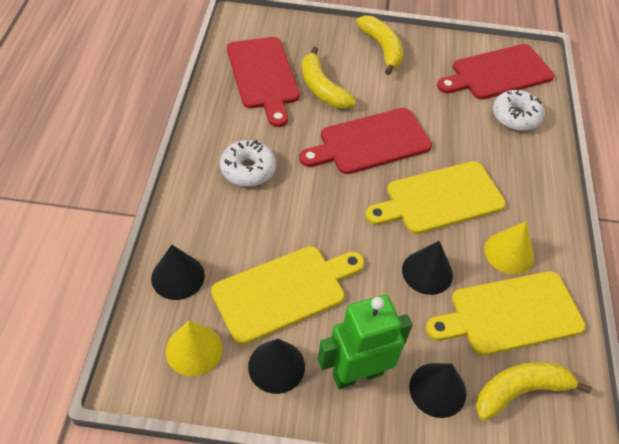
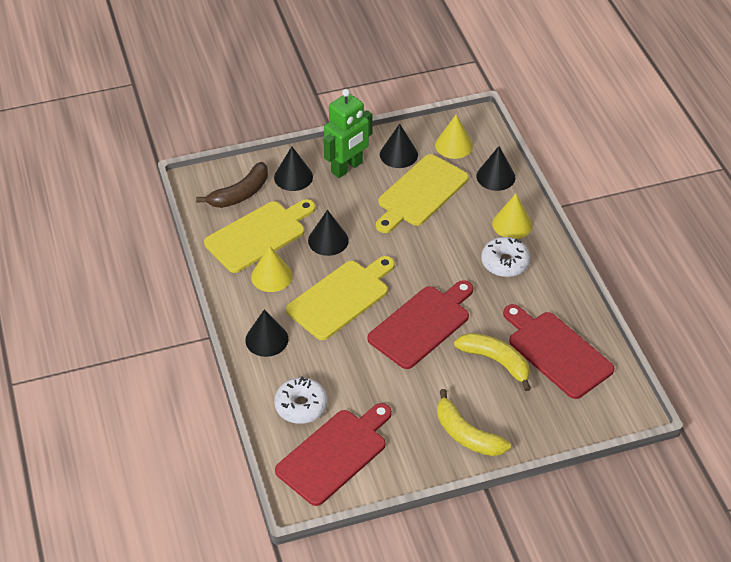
camera: 160 degrees right, 5 degrees down
(207, 208) = (512, 224): none -> yellow cone
(520, 391) = (240, 194): yellow banana -> brown banana
(532, 186) = (266, 339): none -> black cone

